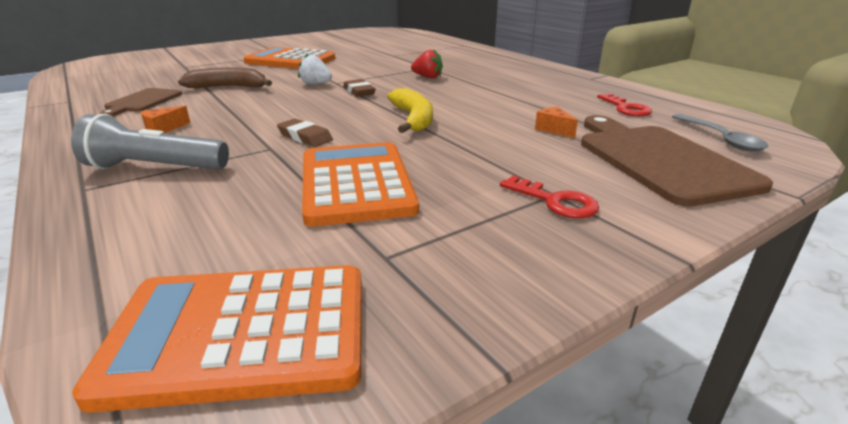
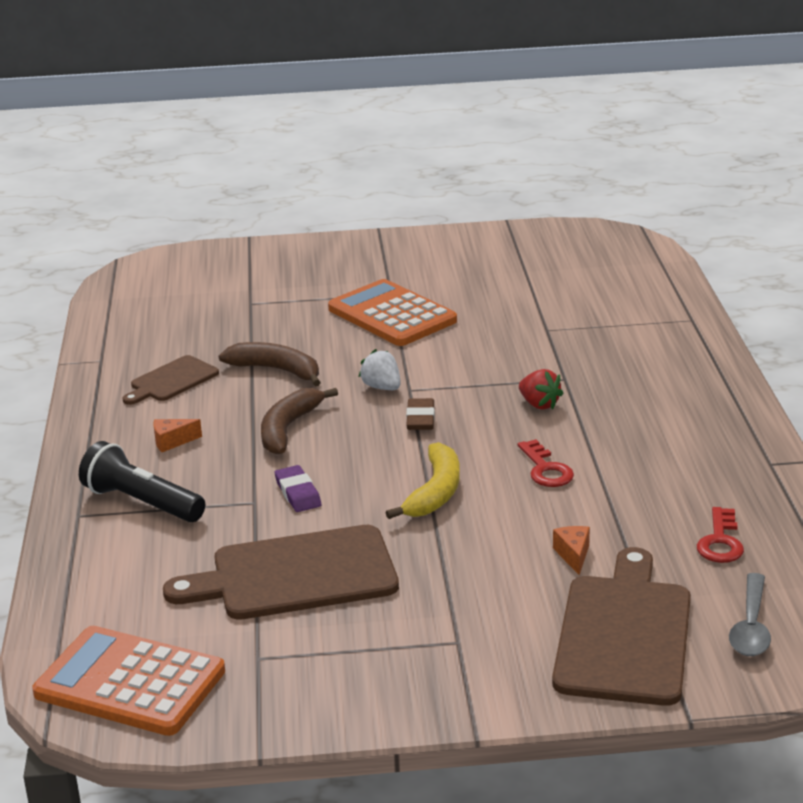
camera: 30 degrees right, 0 degrees up
(155, 168) = (141, 503): grey flashlight -> black flashlight
(263, 109) = (288, 429): none -> brown banana
(305, 137) = (298, 493): brown eraser -> purple eraser
(356, 183) = (295, 575): orange calculator -> brown cutting board
(555, 201) = (447, 649): red key -> red key (546, 469)

